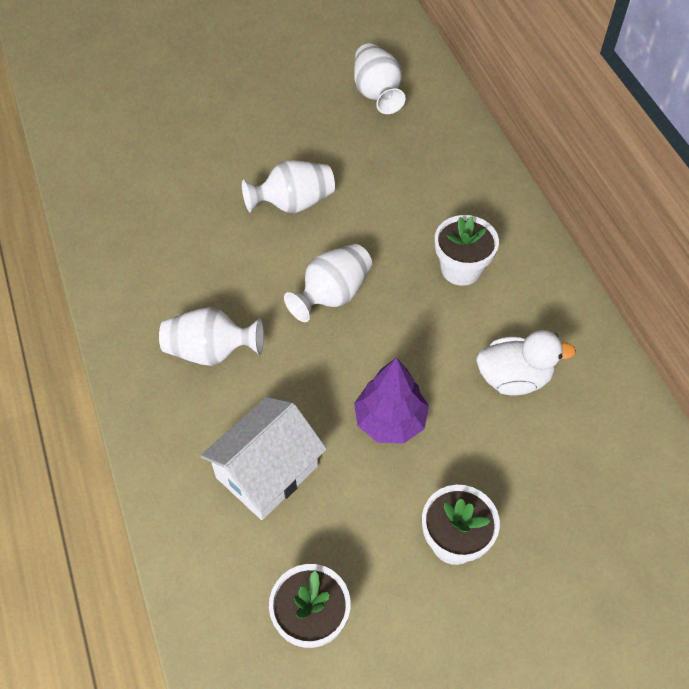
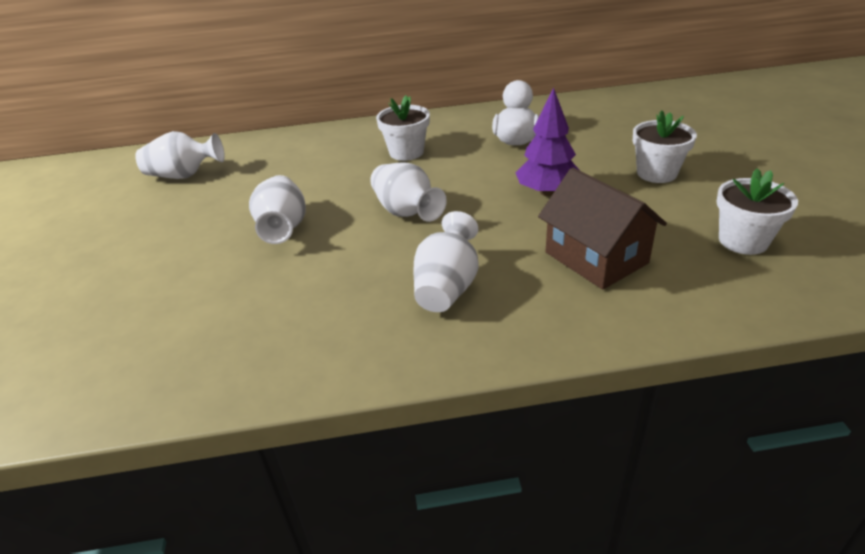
camera: 75 degrees left, 20 degrees down
(267, 471) = (596, 258): white house -> brown house

